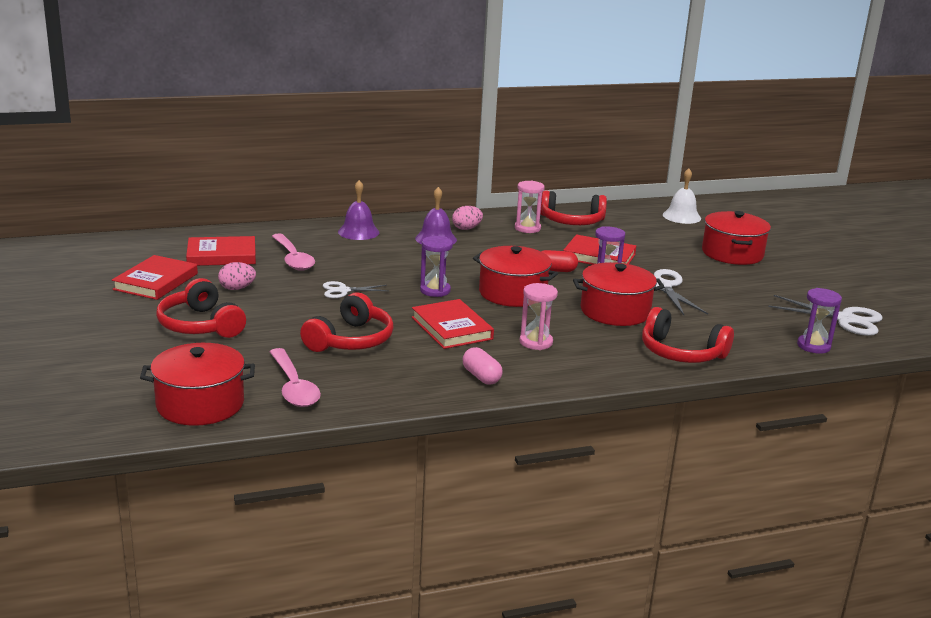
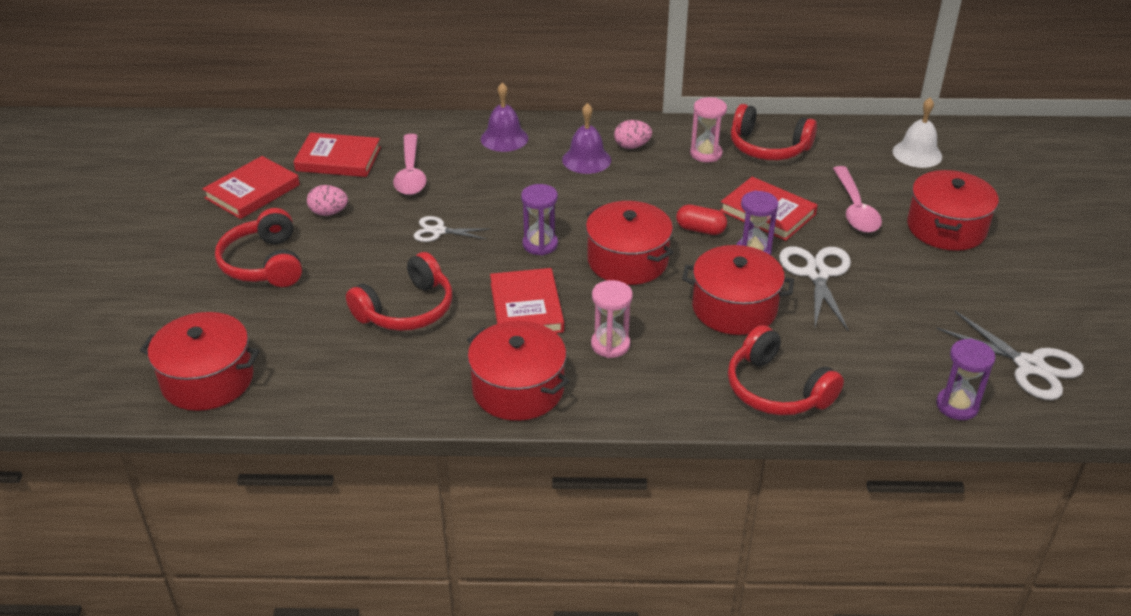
camera: 20 degrees right, 15 degrees up
(293, 386) = (311, 370): pink spoon -> pink spoon (855, 208)
(481, 377) = (518, 389): pink capsule -> red pot

